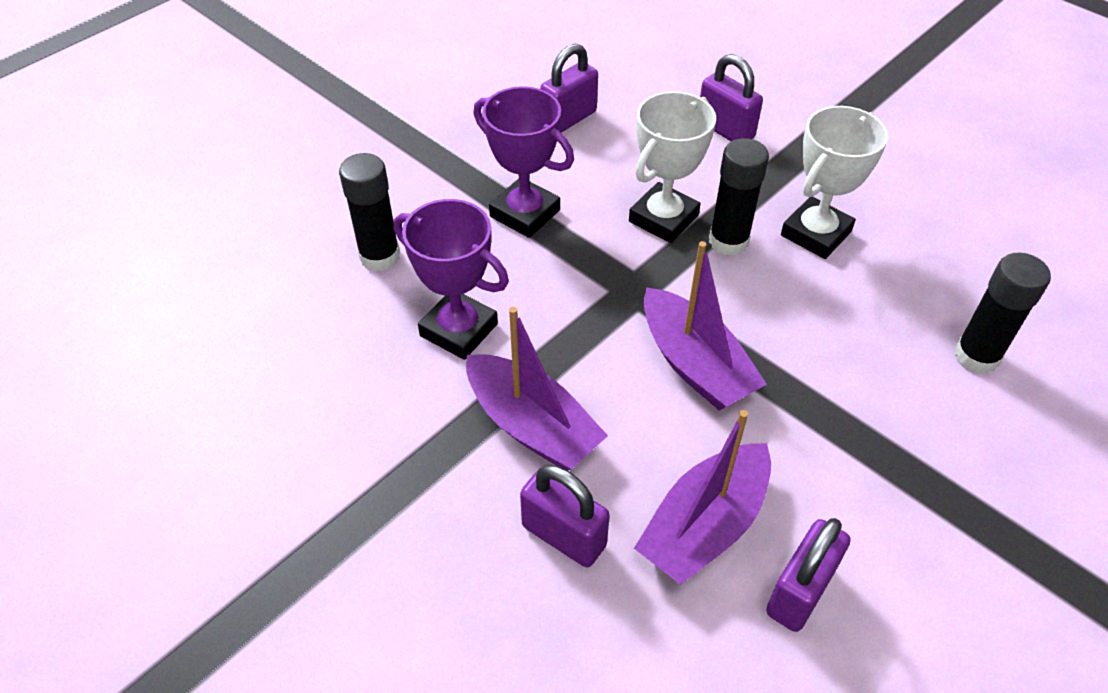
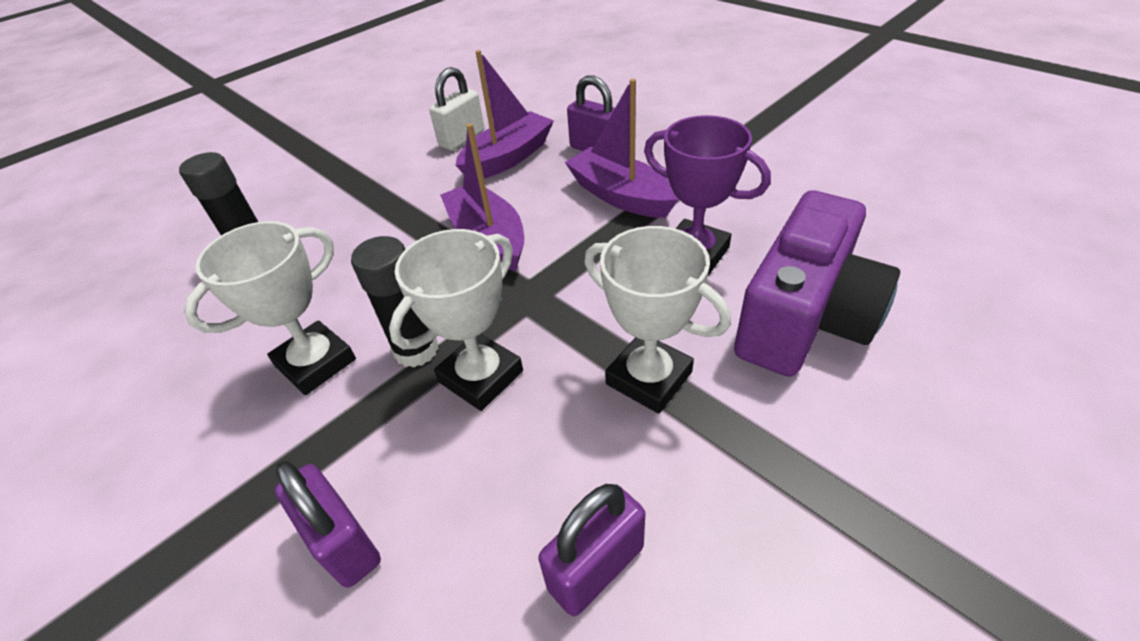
camera: 175 degrees left, 5 degrees down
(380, 256) = (804, 318): black glue stick -> purple camera
(525, 213) = (649, 378): purple trophy -> white trophy
(799, 591) = (462, 139): purple padlock -> white padlock

